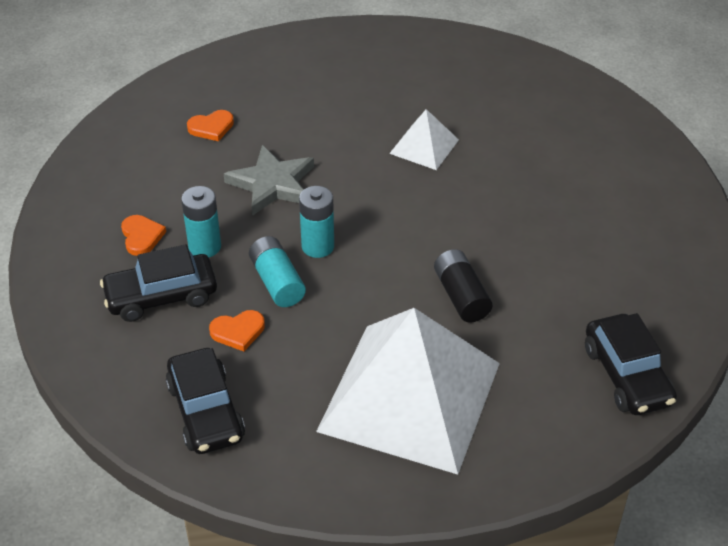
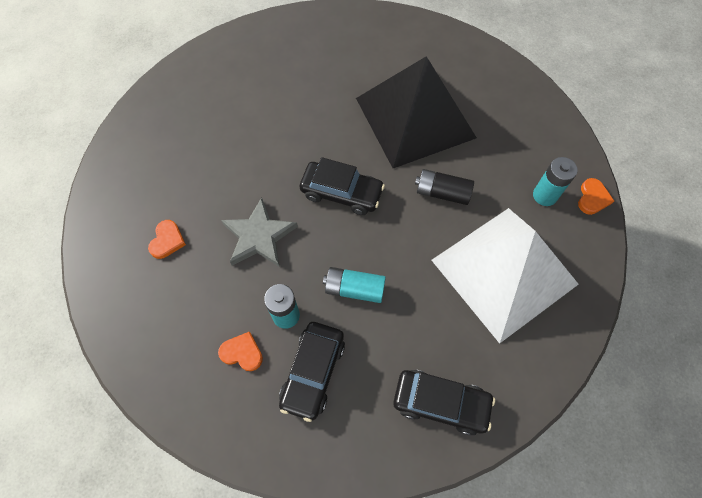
camera: 55 degrees left, 20 degrees up
(238, 331) = (382, 340): orange heart -> orange heart (592, 198)
(318, 246) = (340, 245): turquoise battery -> turquoise battery (544, 195)
(424, 146) = (298, 129): white pyramid -> none
(537, 227) = (415, 117): none -> black pyramid
(627, 375) = (557, 153): black car -> black car (341, 193)

